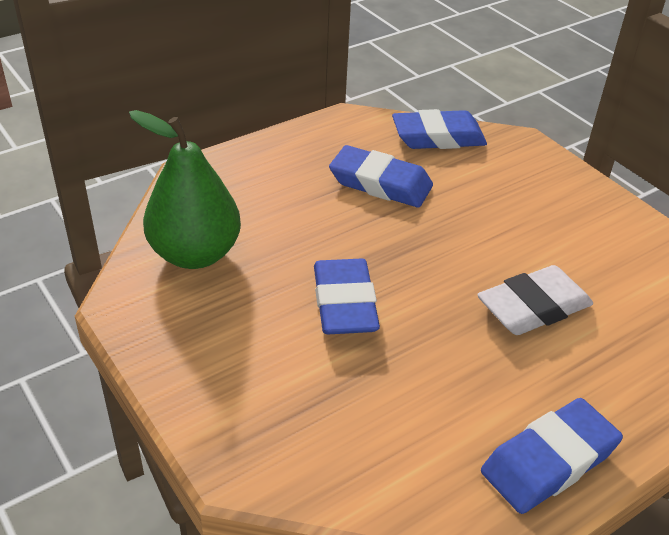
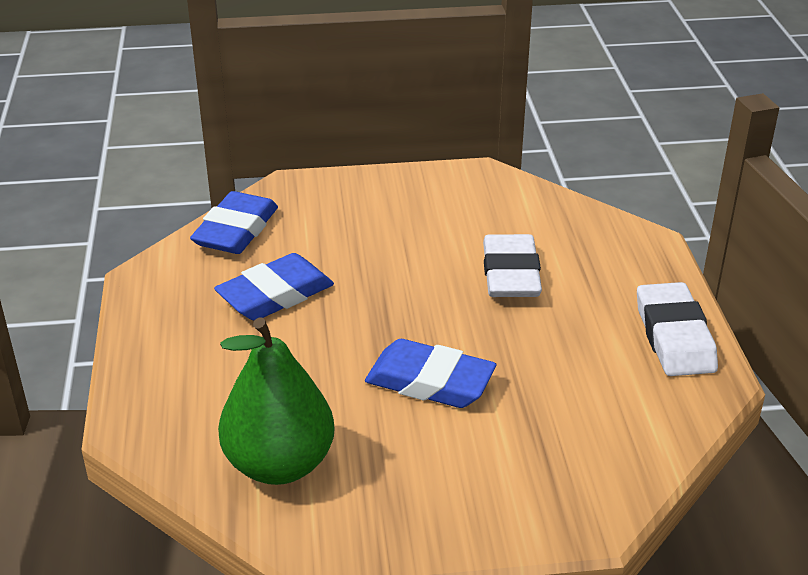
camera: 60 degrees left, 5 degrees down
(549, 461) = (674, 336): blue eraser -> white eraser

